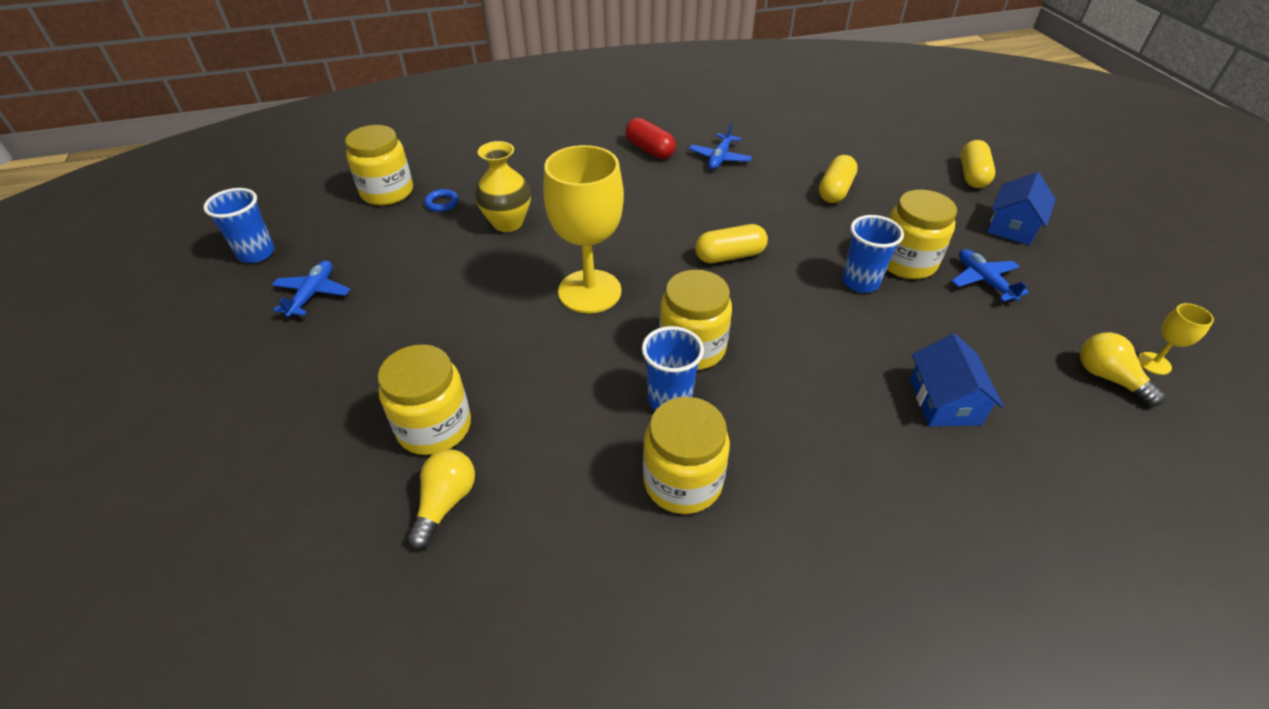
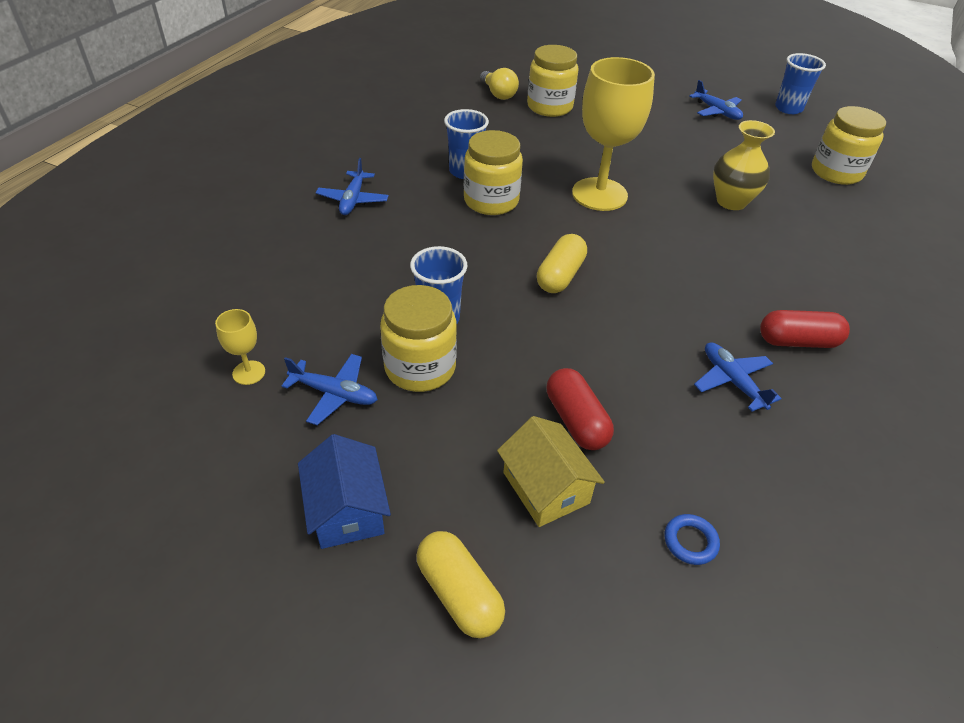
camera: 130 degrees right, 0 degrees up
(442, 203) = (793, 187): blue ring -> blue ring (690, 541)
(682, 481) = (412, 147): yellow jar -> none
(832, 445) = (353, 200): none -> blue plane
(835, 190) = (576, 421): yellow capsule -> red capsule
(887, 180) = (546, 487): none -> yellow house
(944, 401) = (302, 261): blue house -> none
(1108, 378) = (178, 354): yellow light bulb -> none
(1154, 363) = (136, 396): yellow goblet -> yellow goblet (249, 373)

